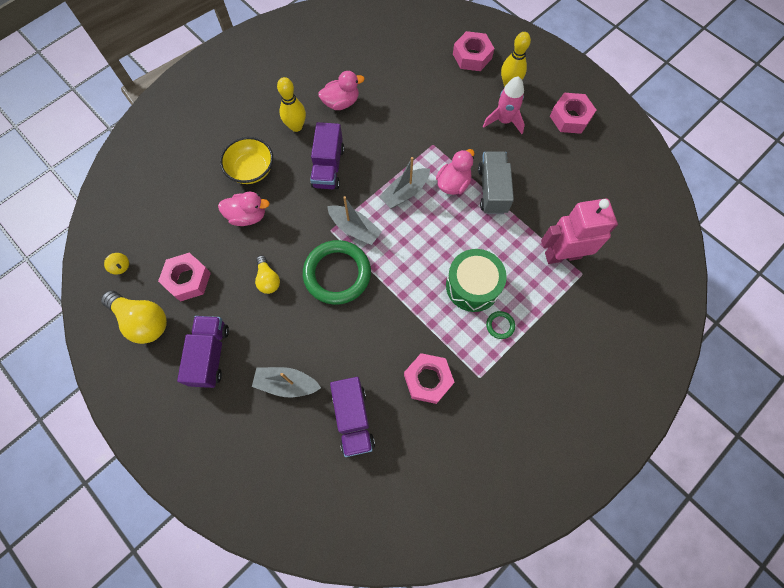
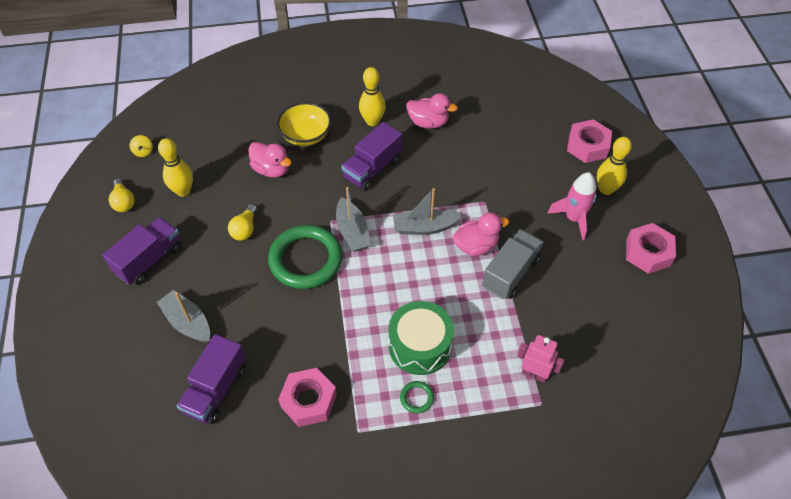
camera: 35 degrees right, 15 degrees down
(143, 321) = (124, 202): yellow light bulb -> yellow light bulb, size x0.58
(188, 279) = (183, 191): pink nut -> yellow bowling pin
(562, 255) = (534, 374): pink robot -> pink robot, size x0.58

